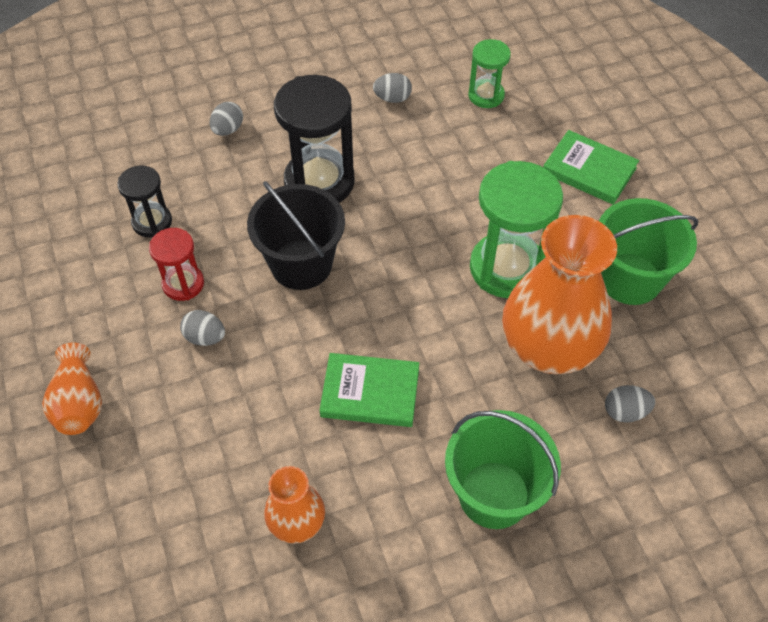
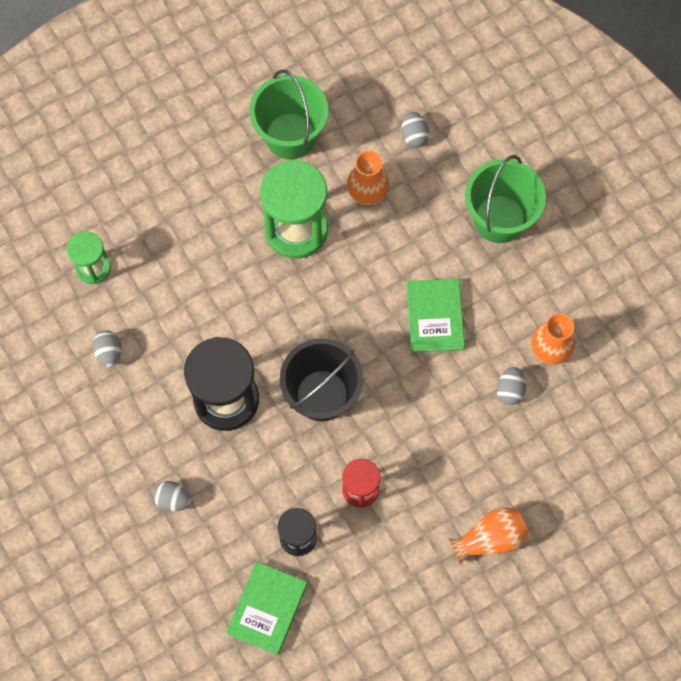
camera: 100 degrees left, 15 degrees up
(205, 337) = (410, 456): grey egg -> grey egg (510, 390)
(549, 347) = (367, 191): orange vase -> orange vase, size x0.51
(589, 170) = (176, 172): green book -> green book (267, 609)

